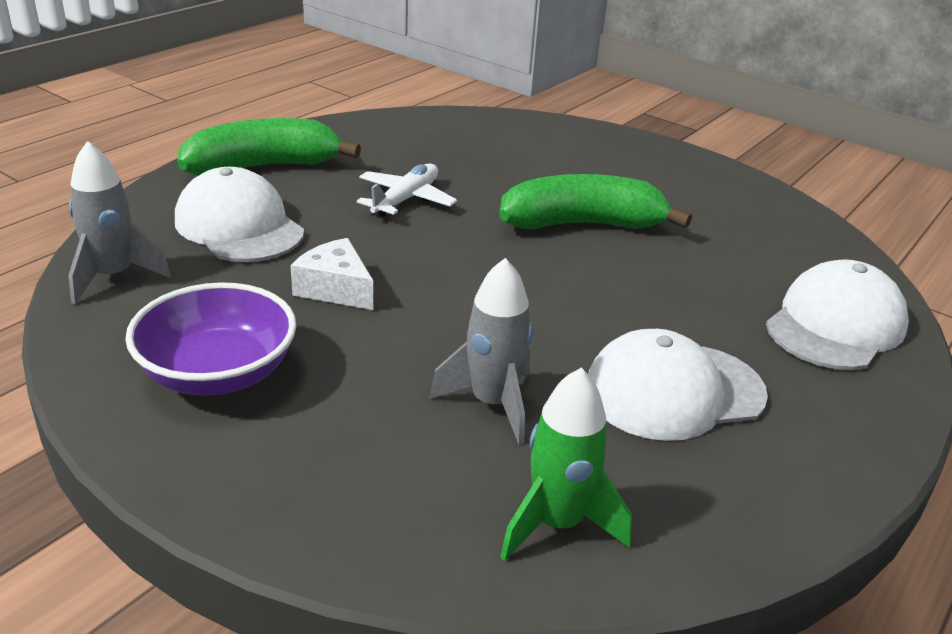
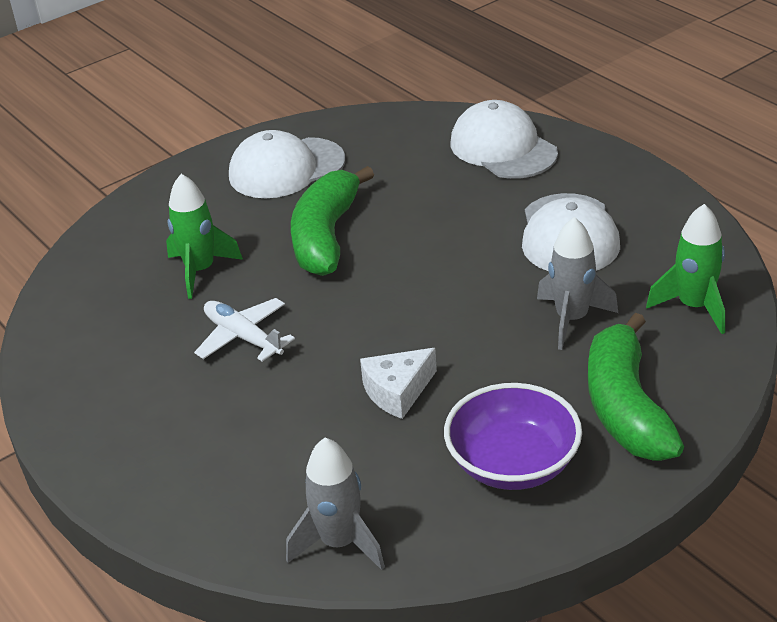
camera: 70 degrees left, 5 degrees up
(239, 226) = (262, 455): white cap -> white cap (286, 168)
(264, 167) = (129, 437): green banana -> green banana (626, 407)
(498, 169) = (200, 271): none -> green rocket

